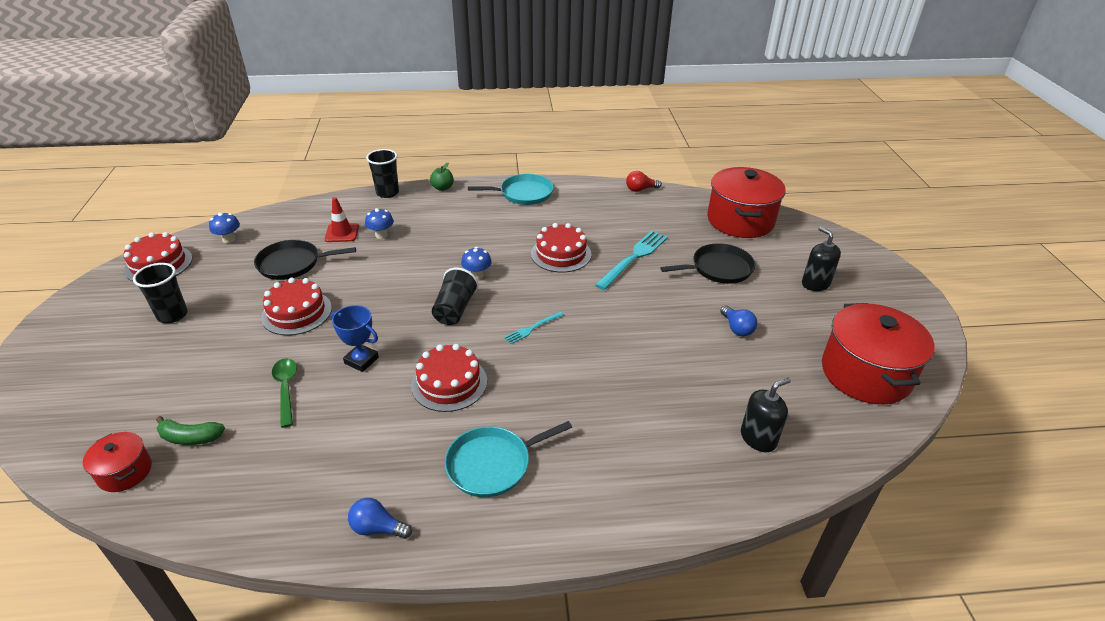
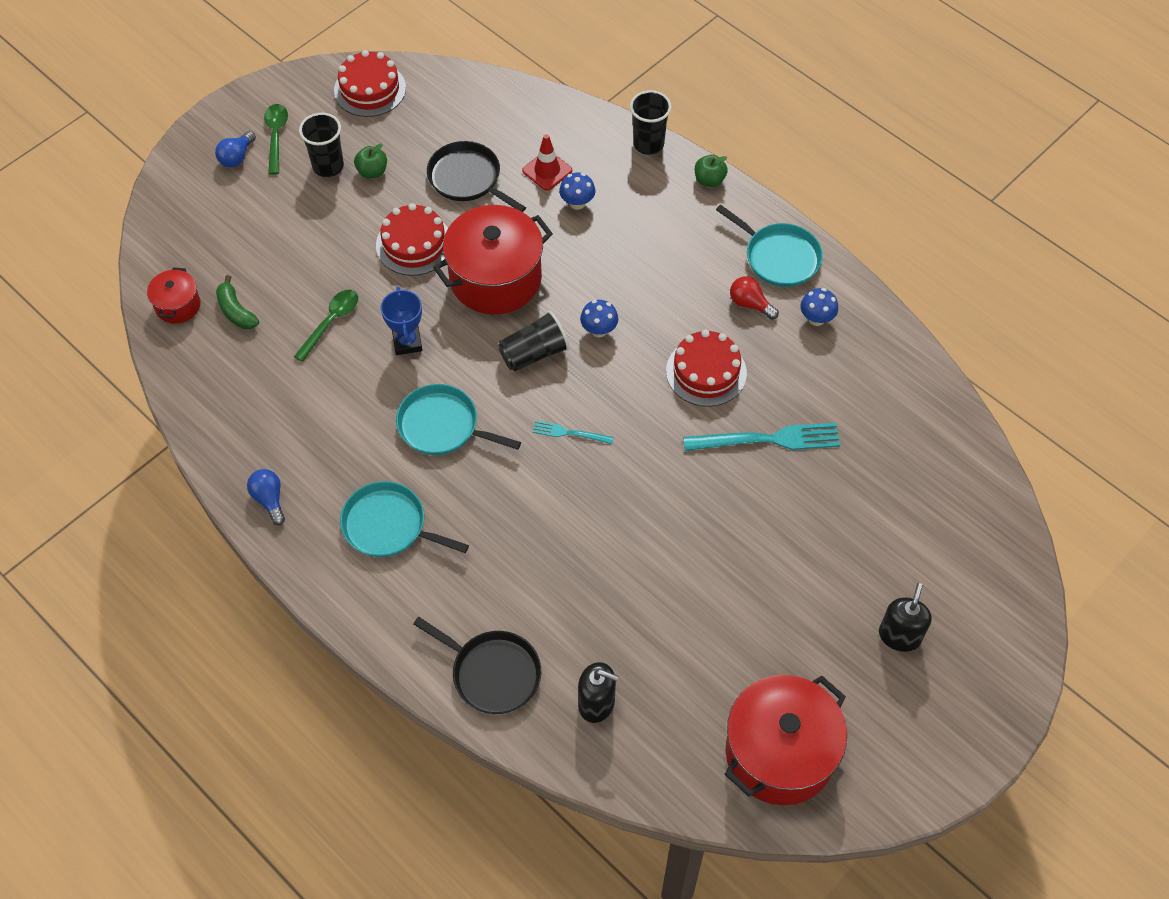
camera: 50 degrees right, 20 degrees up
(104, 325) = (276, 136): none -> green spoon
(214, 298) = (372, 171): none -> green apple
(229, 239) = (449, 100): blue mushroom -> blue mushroom (816, 319)
(449, 383) = (442, 426): red cake -> turquoise pan
(640, 189) = (913, 357): red light bulb -> red light bulb (750, 304)
(718, 268) = (831, 528): black pan -> black pan (492, 673)
(737, 328) = (740, 602): blue light bulb -> blue light bulb (237, 157)
(740, 220) = (956, 495): red pot -> red pot (495, 278)

